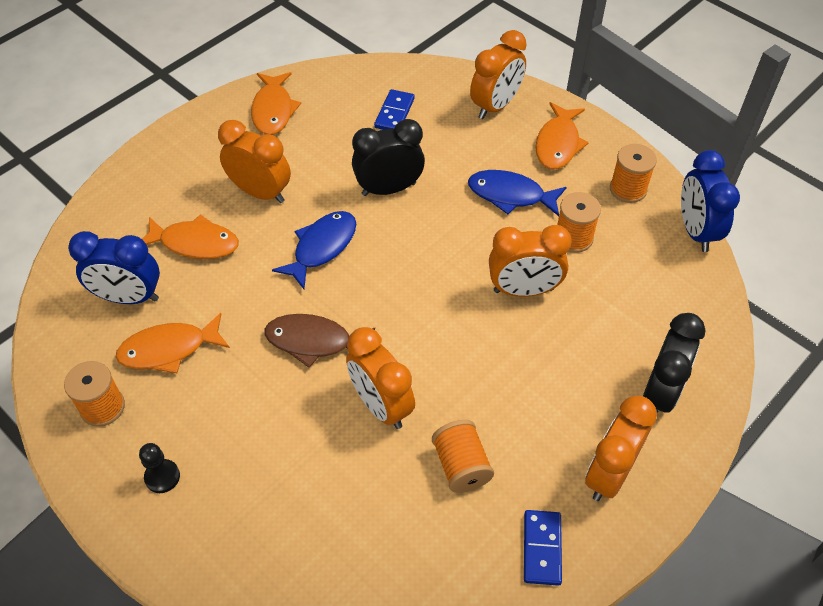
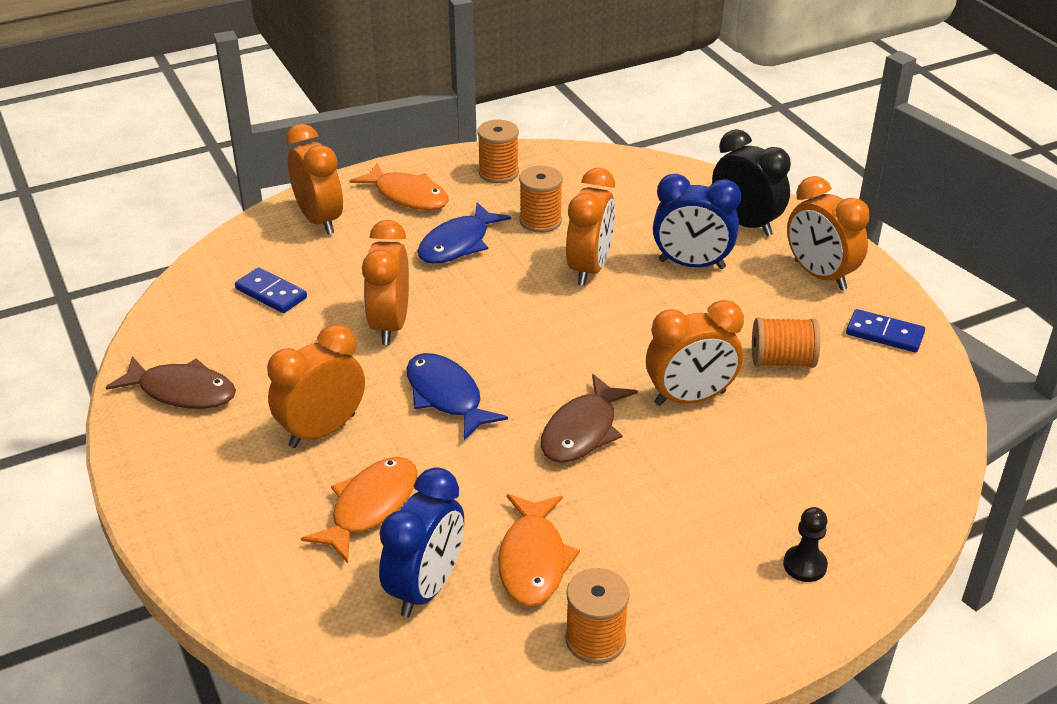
camera: 70 degrees left, 15 degrees down
(162, 477) = (719, 595): black pawn -> black pawn (804, 565)
(273, 110) = (182, 391): orange fish -> brown fish
(389, 189) = (390, 325): black clock -> orange clock
(696, 231) = (574, 152): blue clock -> blue clock (692, 264)

